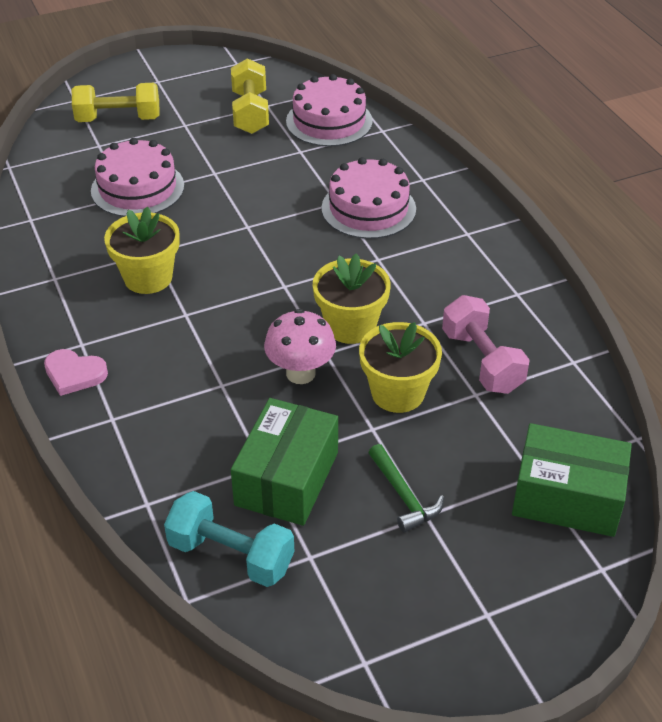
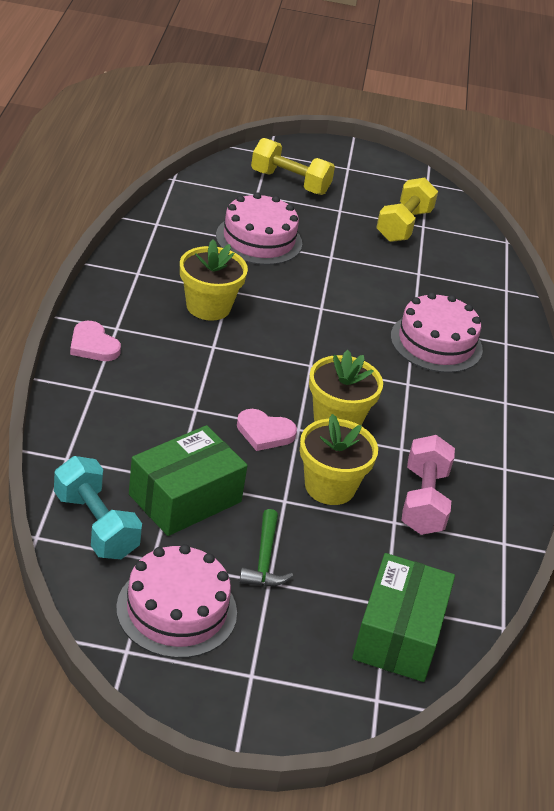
camera: 25 degrees right, 5 degrees down
(300, 373) = (264, 432): pink mushroom -> pink heart
(329, 121) = (465, 262): pink cake -> pink cake (176, 610)
(567, 497) = (398, 634): green box -> green box turned 60 degrees clockwise

